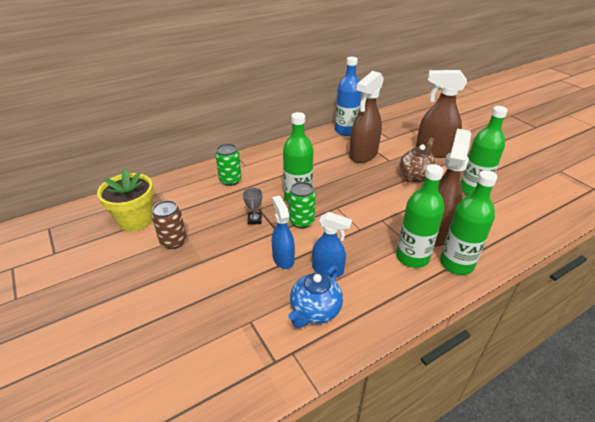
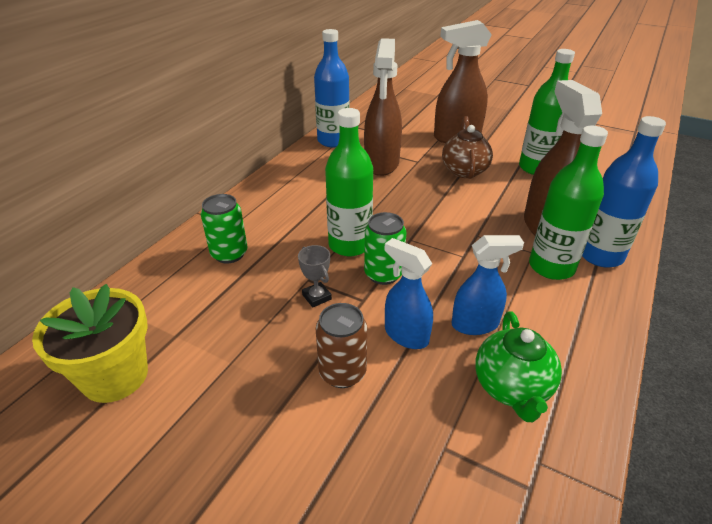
camera: 30 degrees left, 0 degrees up
(173, 241) = (216, 382): brown can -> brown can (342, 372)
(315, 311) = (512, 388): blue teapot -> green teapot
(456, 264) = (600, 255): green bottle -> blue bottle

